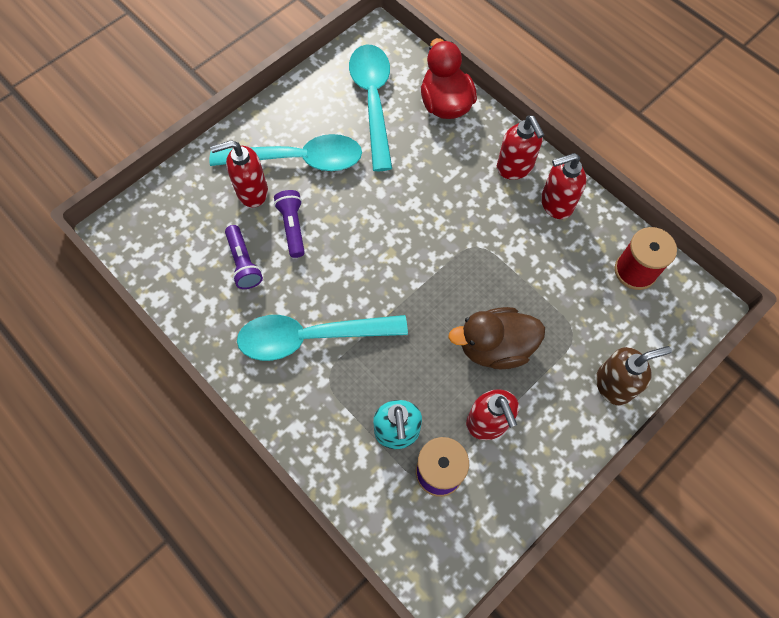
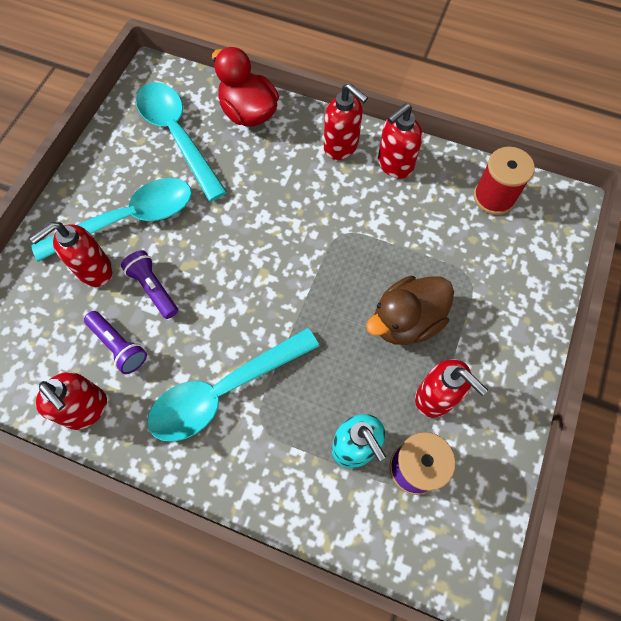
camera: 25 degrees left, 0 degrees up
(196, 303) = (86, 409): none -> red soap dispenser
(614, 385) = (529, 308): brown soap dispenser -> none

